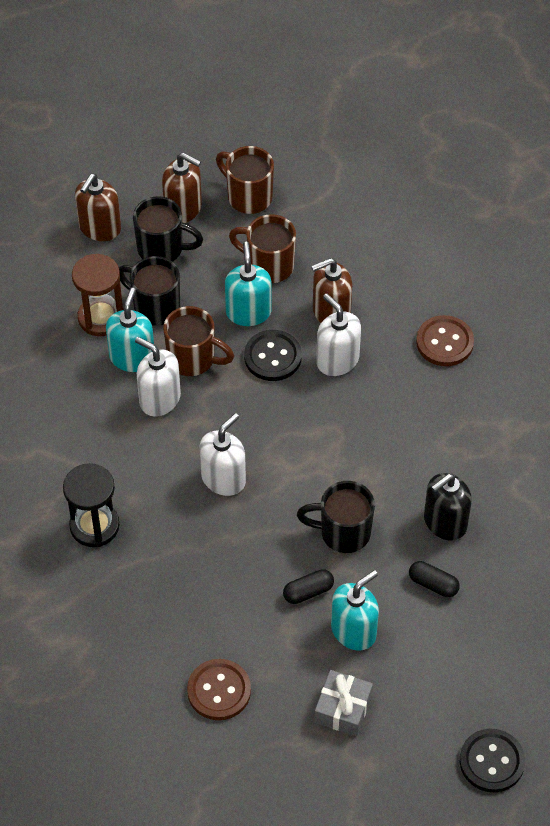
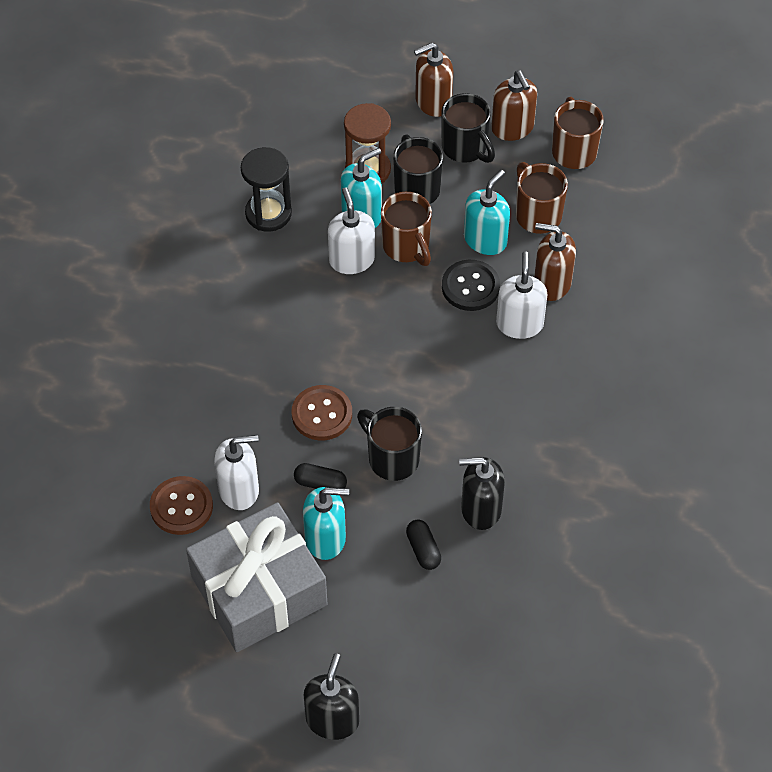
camera: 40 degrees right, 0 degrees up
(94, 526) = (212, 320): black hourglass -> black hourglass (268, 213)
(223, 478) = (341, 352): white soap dispenser -> white soap dispenser (239, 490)
(343, 709) = (259, 590): grey gift -> grey gift, size x2.15
(444, 342) = (622, 369): brown button -> brown button (322, 414)
(491, 761) = (332, 720): black button -> black soap dispenser

